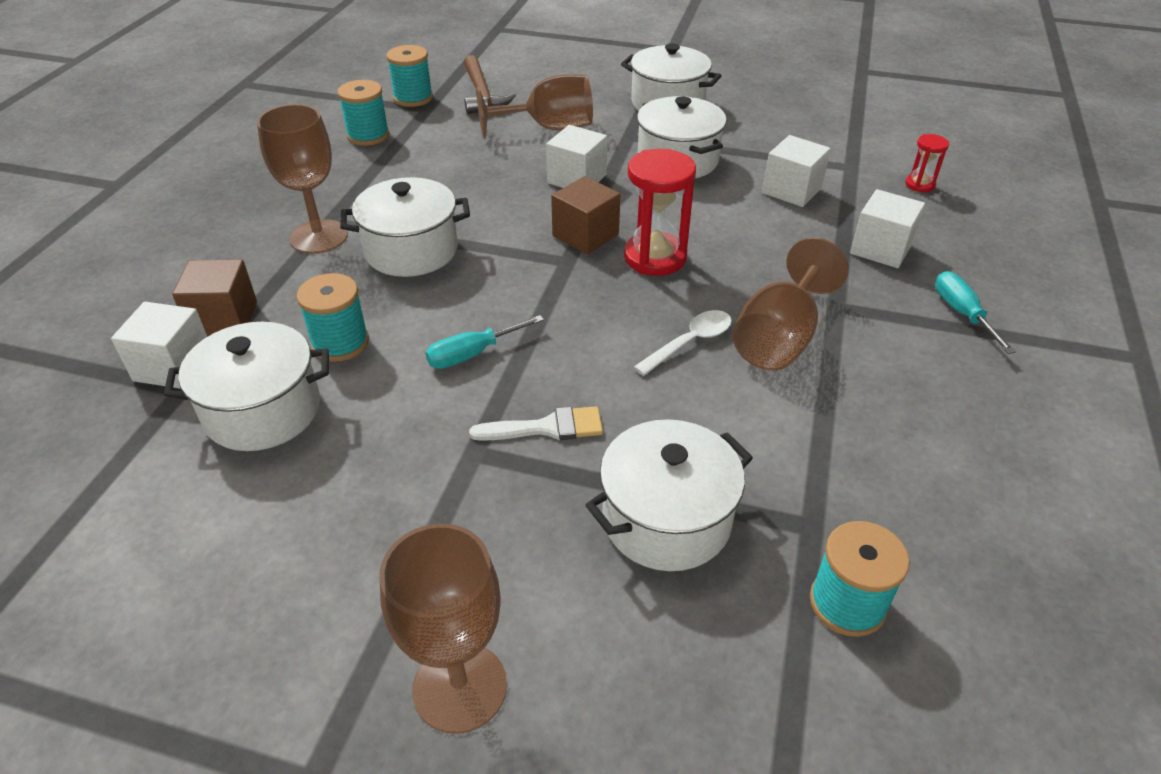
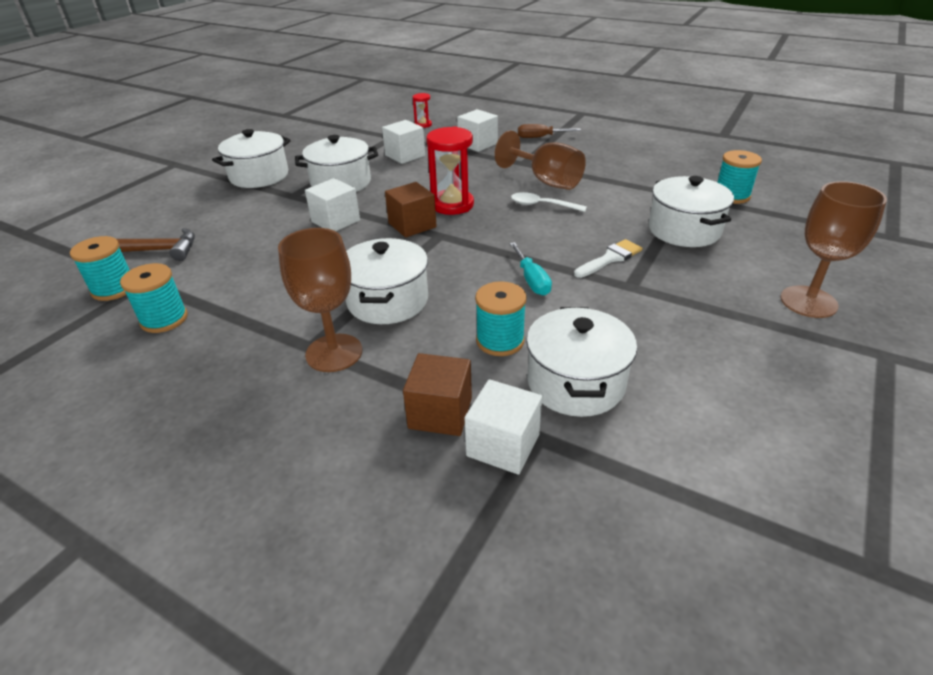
camera: 75 degrees left, 5 degrees down
(547, 427) = (610, 258): white brush -> white brush turned 45 degrees clockwise
(548, 128) = (248, 225): brown goblet -> none
(690, 342) = (542, 205): white spoon -> white spoon turned 45 degrees counterclockwise
(962, 313) = (540, 137): turquoise screwdriver -> brown screwdriver

